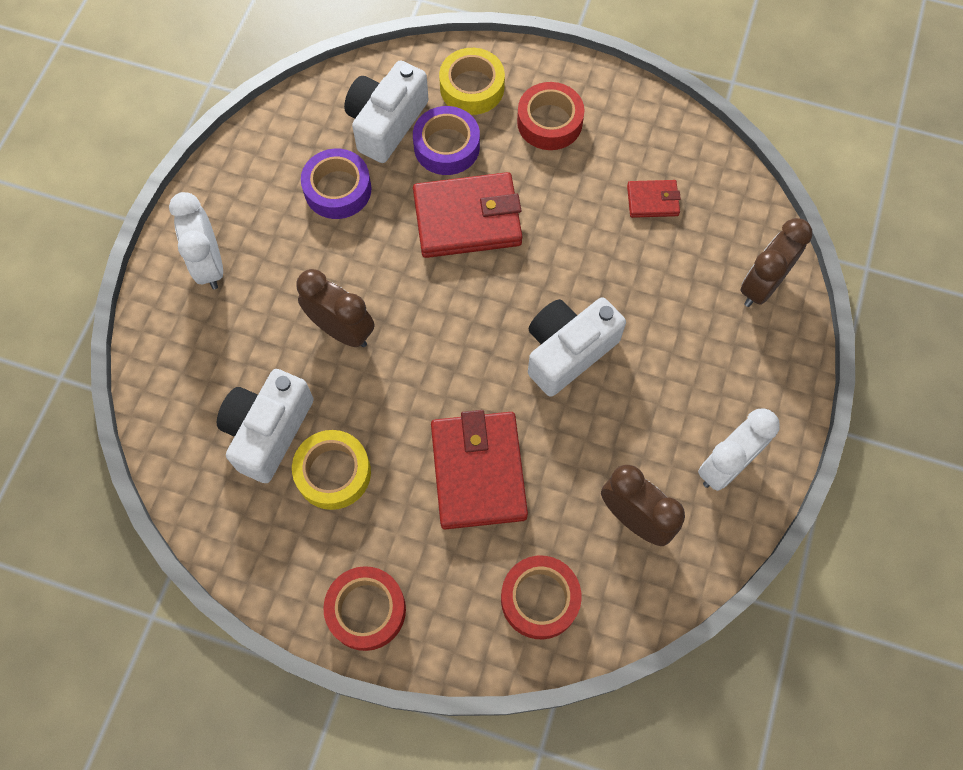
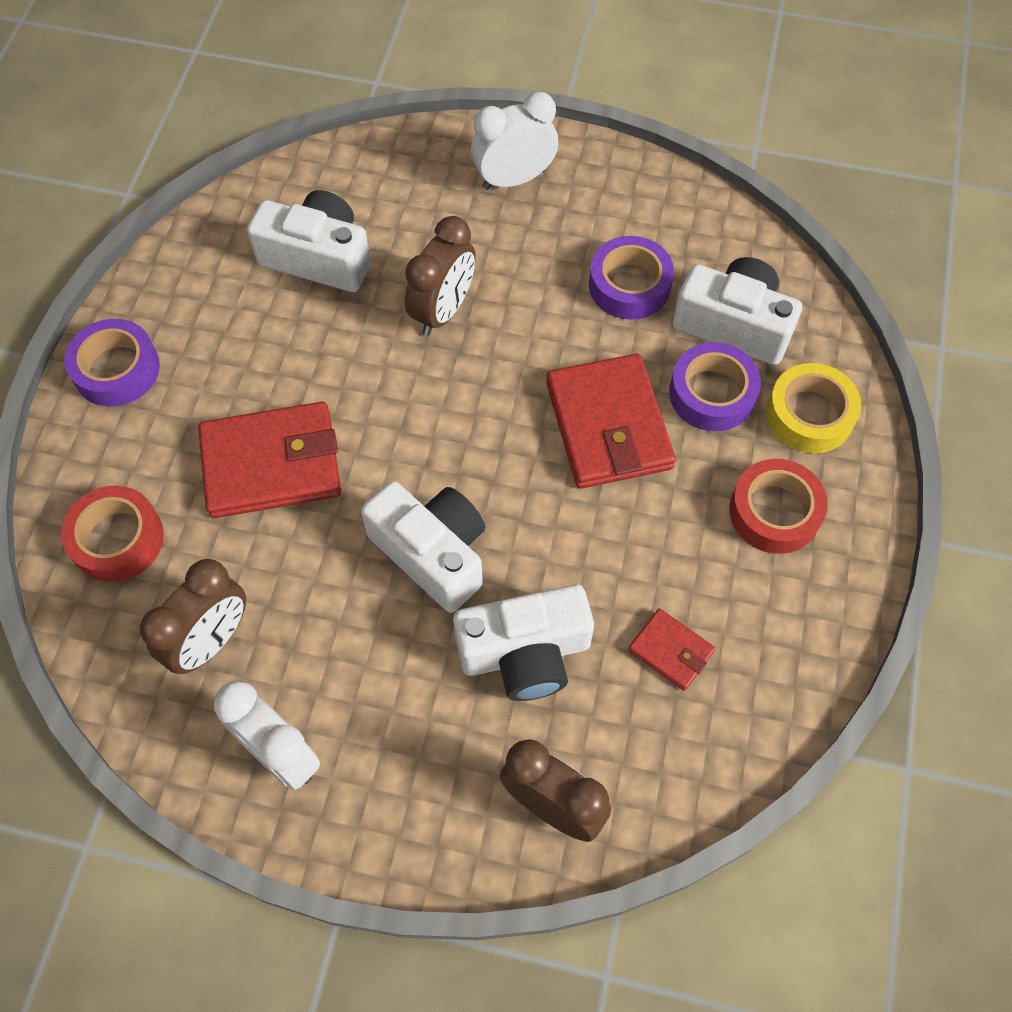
camera: 85 degrees right, 5 degrees down
(333, 473) = (271, 322): yellow tape -> none
(366, 610) = (116, 369): red tape -> purple tape
(651, 293) = (525, 653): none -> white camera
(652, 200) = (671, 651): red wallet -> red wallet turned 45 degrees counterclockwise

